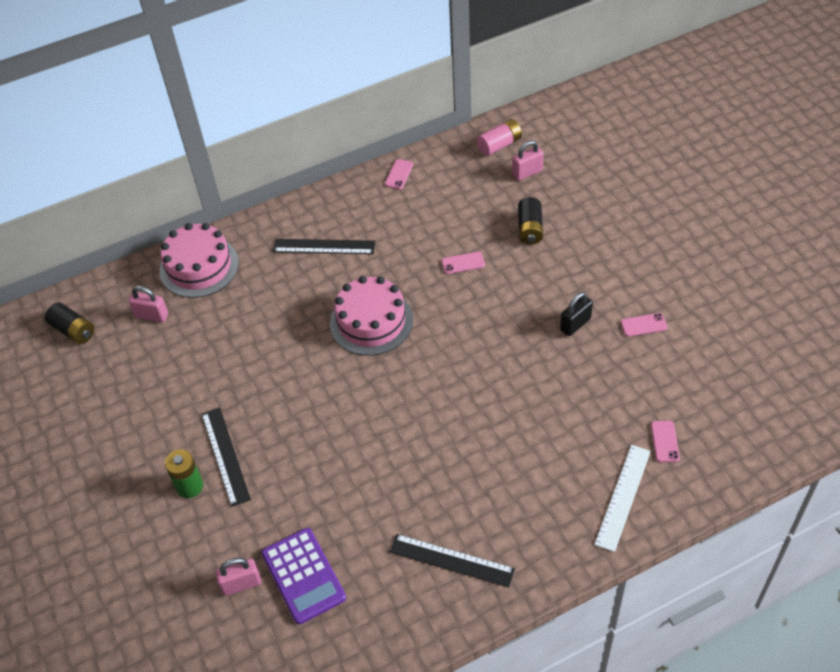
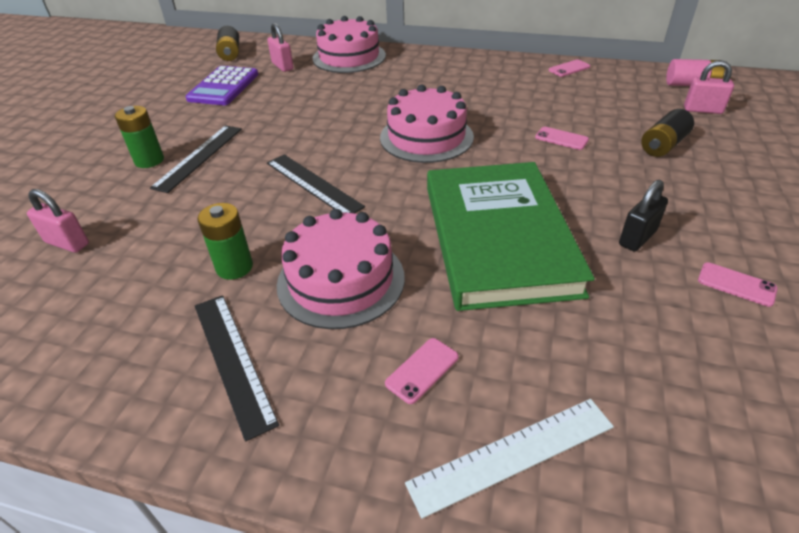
camera: 40 degrees right, 10 degrees down
(303, 576) = (110, 271): purple calculator -> purple calculator (223, 87)
(324, 246) = (451, 82): black ruler -> black ruler (313, 184)
(377, 513) = (234, 267): none -> green battery
(449, 473) = (341, 280): none -> pink cake
(503, 378) = (498, 238): none -> green book
(575, 324) = (637, 238): black padlock -> black padlock turned 45 degrees counterclockwise
(665, 441) = (649, 431): pink phone -> pink phone (422, 370)

